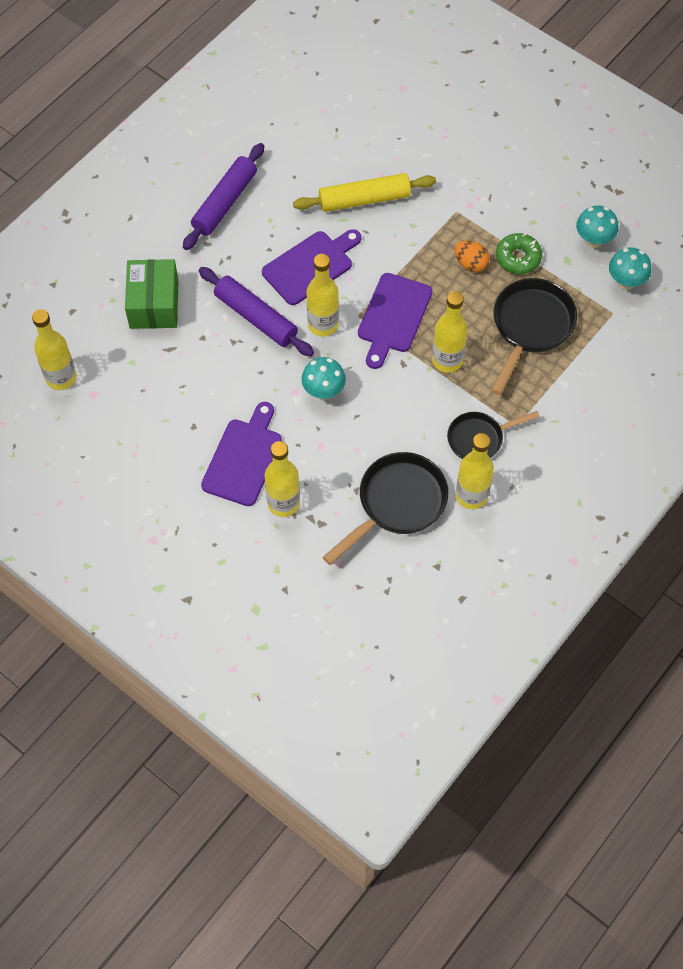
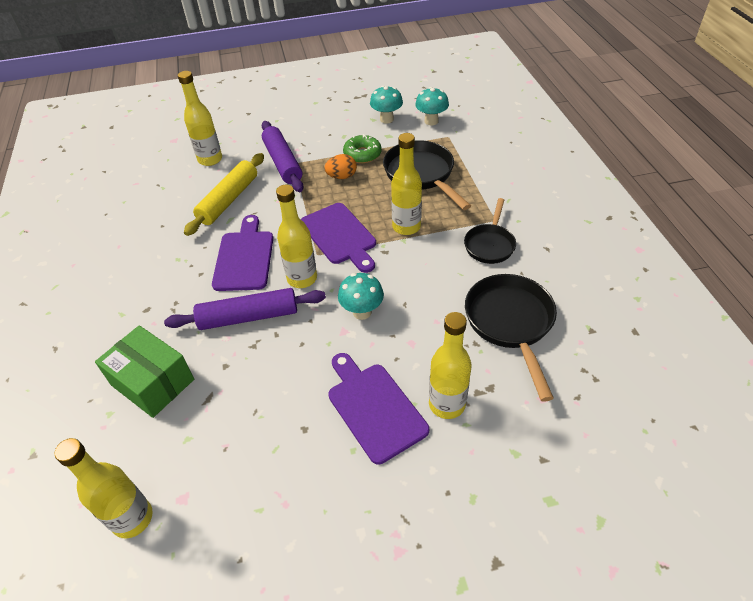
camera: 50 degrees left, 15 degrees down
(225, 202) = (128, 277): purple rolling pin -> purple rolling pin (283, 162)
(471, 495) = (538, 274): yellow bottle -> yellow bottle (210, 159)

